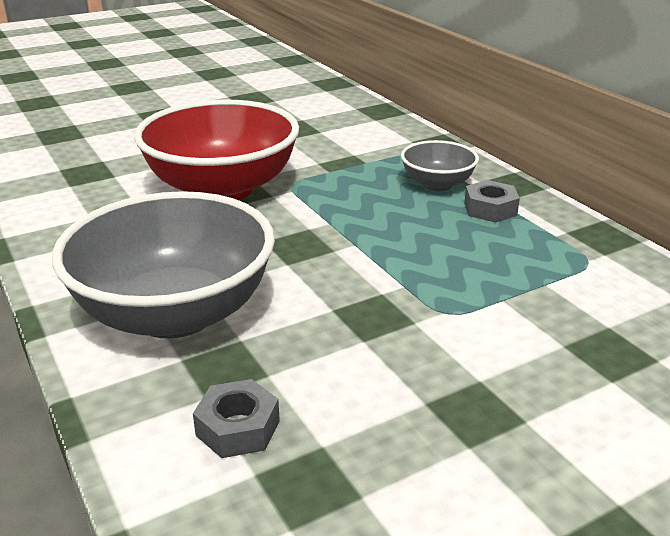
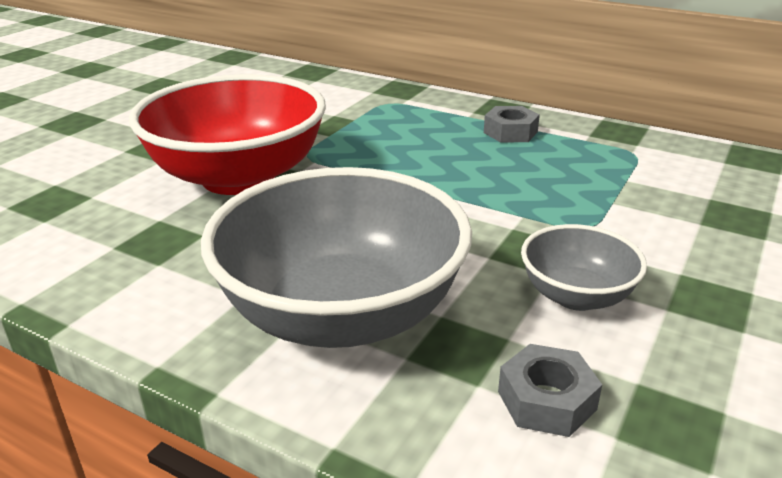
camera: 30 degrees left, 0 degrees up
(437, 184) = (441, 123): grey bowl -> grey bowl (576, 296)

